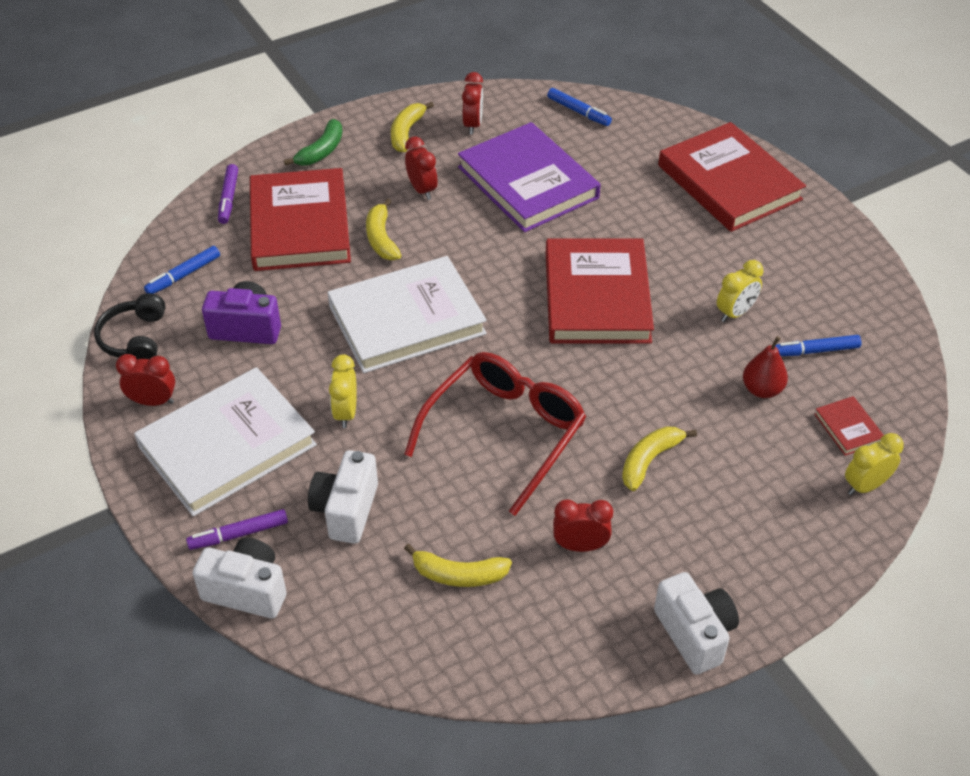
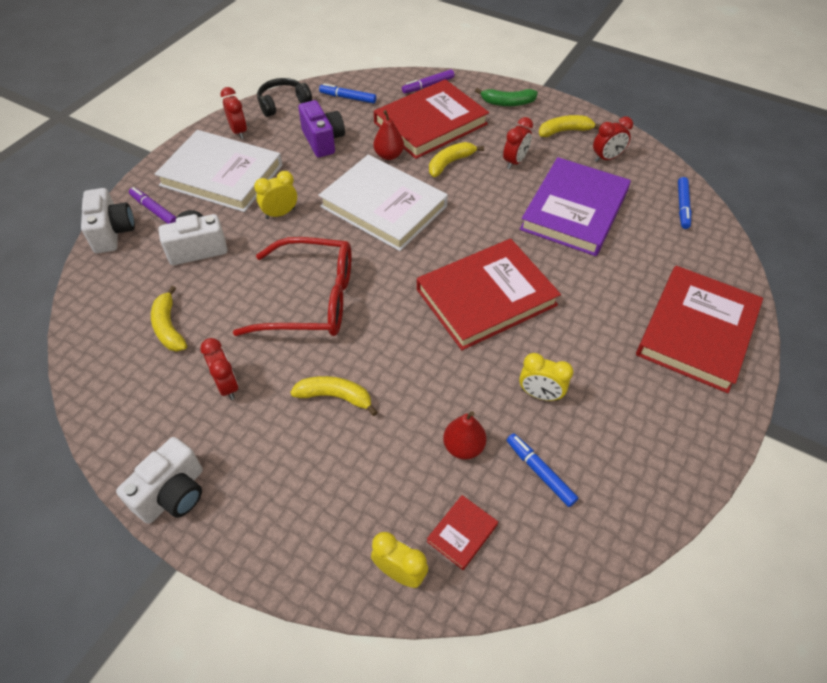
camera: 60 degrees right, 5 degrees up
(325, 282) = (389, 155): none -> red pear

